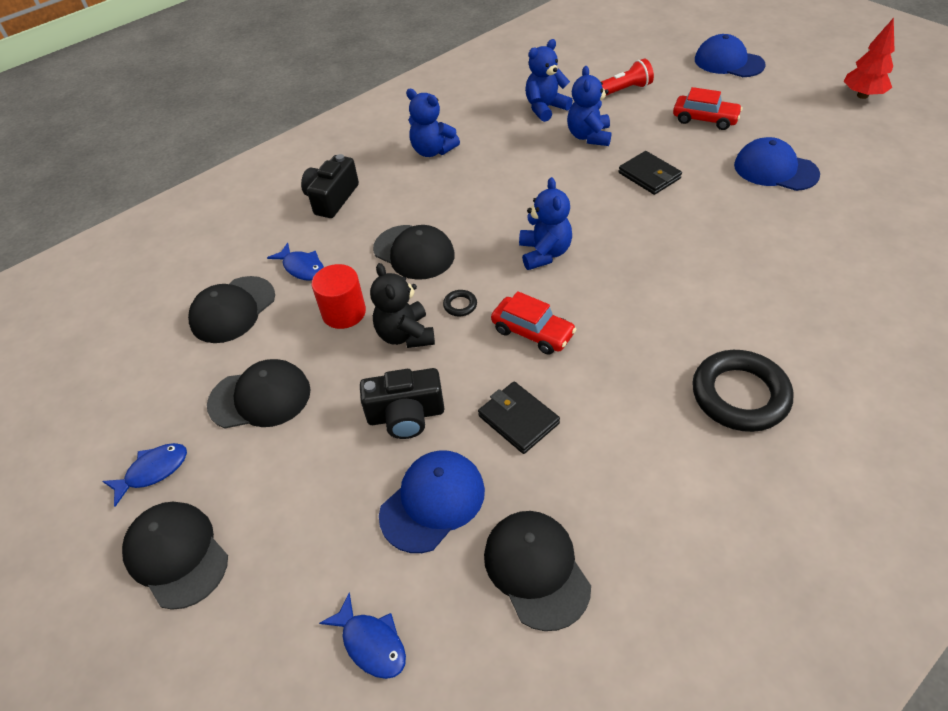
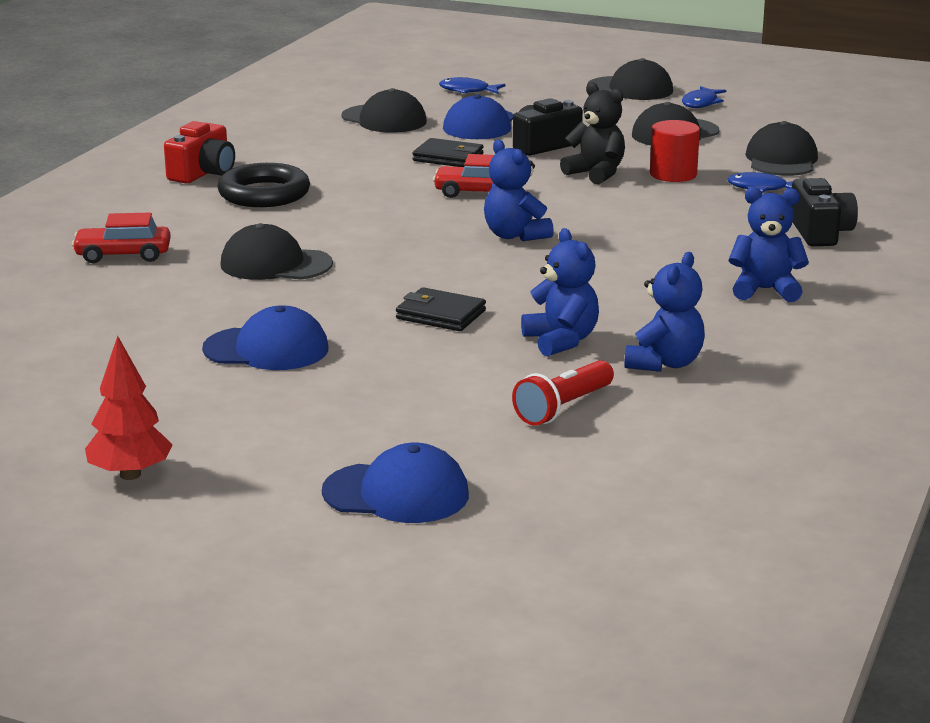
camera: 150 degrees right, 25 degrees down
(414, 252) = (660, 214): black cap -> black cap (275, 264)
(460, 305) = (566, 194): black ring -> none
(705, 119) = (396, 392): red car -> red car (123, 255)
(803, 472) = (203, 173): none -> red camera

